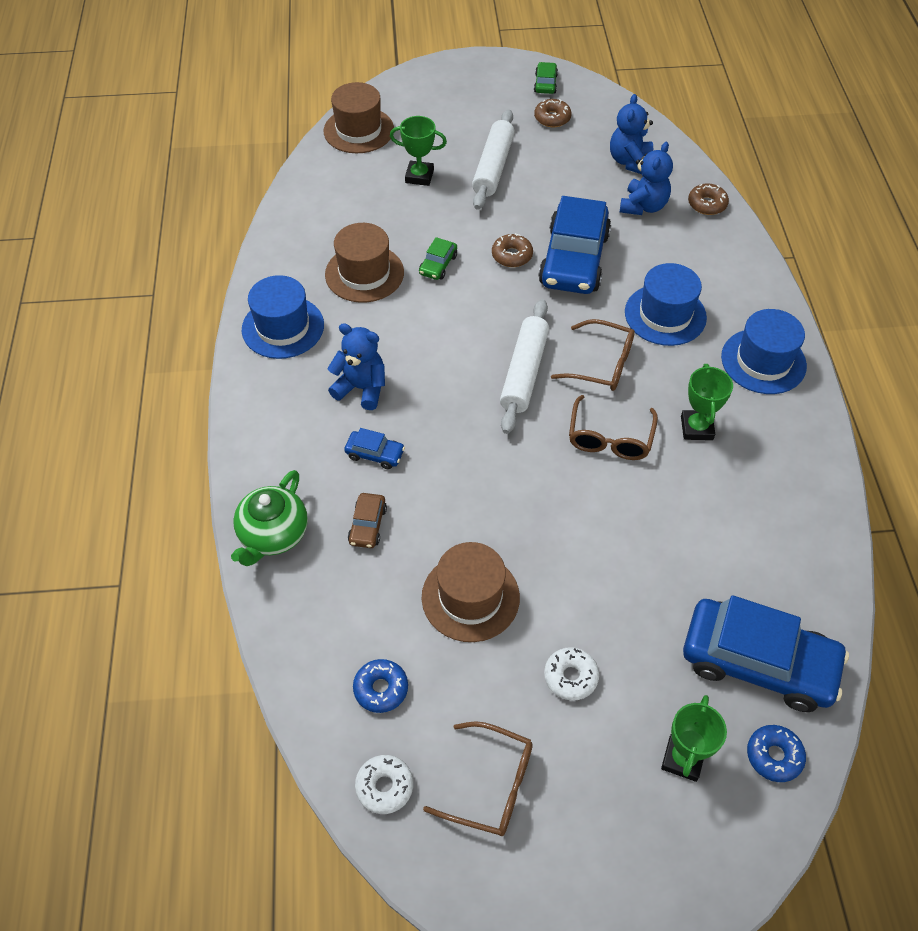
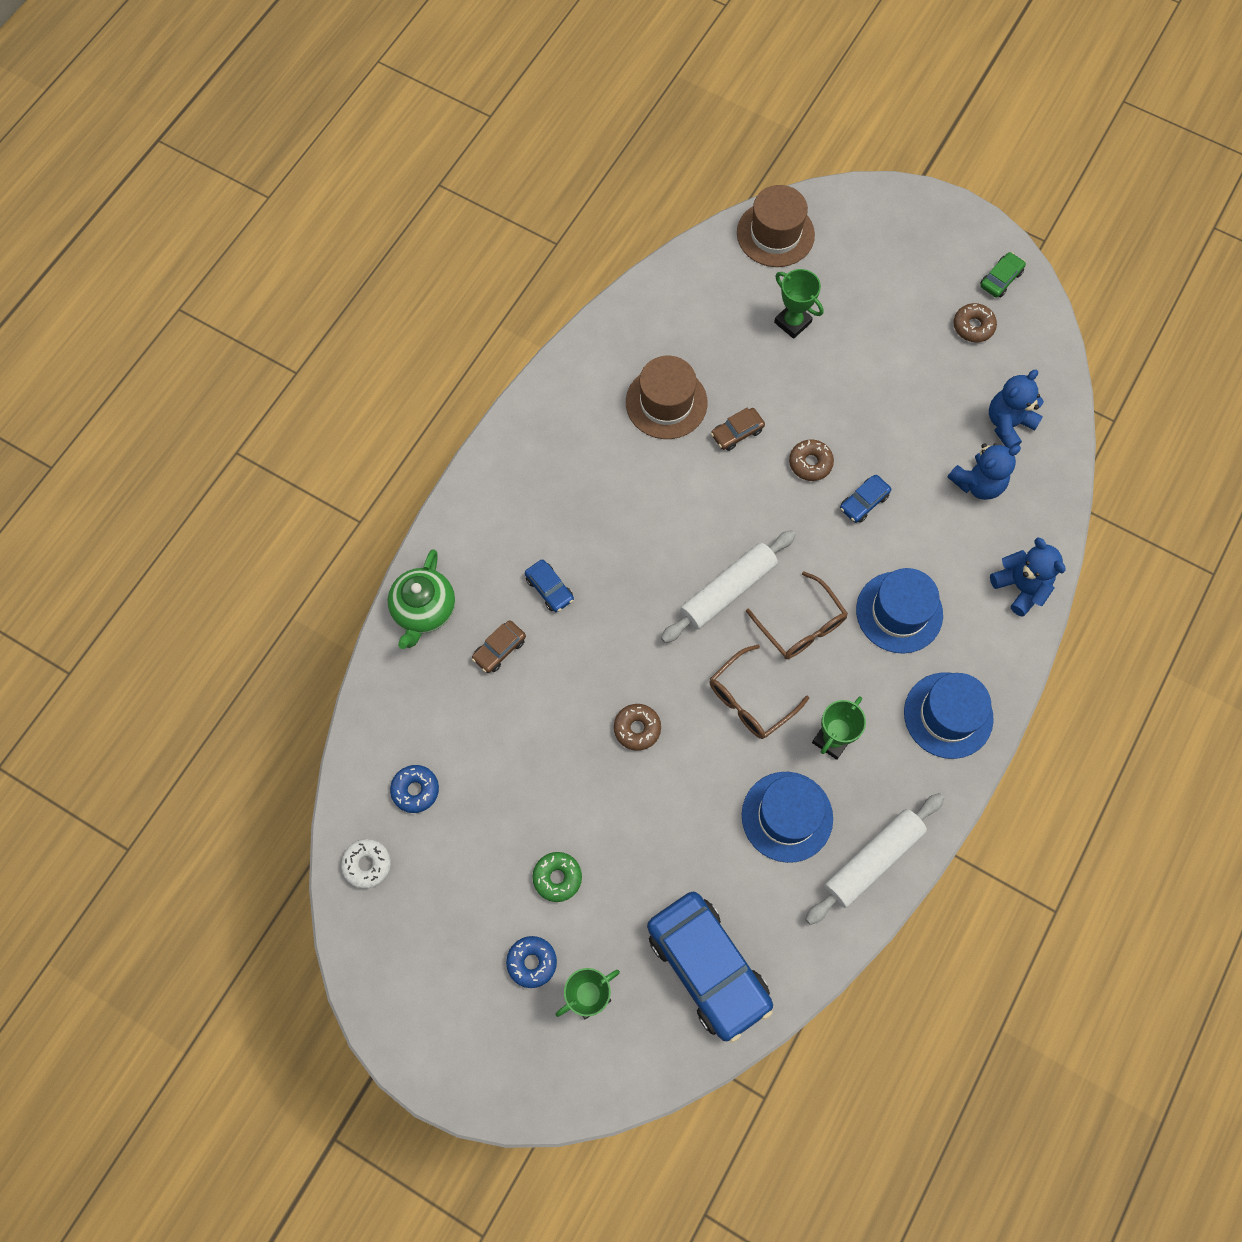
camera: 35 degrees right, 15 degrees up
(273, 535) = (424, 610): green teapot -> green teapot turned 45 degrees counterclockwise
(283, 327) = (560, 417): blue hat -> blue hat (787, 816)
(361, 388) = (582, 519): blue teddy bear -> blue teddy bear (1020, 587)
(438, 265) = (737, 432): green car -> brown car
(470, 597) = (532, 763): brown hat -> none
(491, 785) = (439, 916): brown glasses -> none
(493, 167) = (869, 352): white rolling pin -> white rolling pin (872, 860)
(570, 677) = (557, 878): white donut -> green donut
(574, 259) = (864, 502): blue car -> blue car, size x0.43
(707, 204) = (1042, 518): brown donut -> brown donut (637, 729)
(774, 756) = (657, 1043): blue donut -> blue donut (532, 962)

